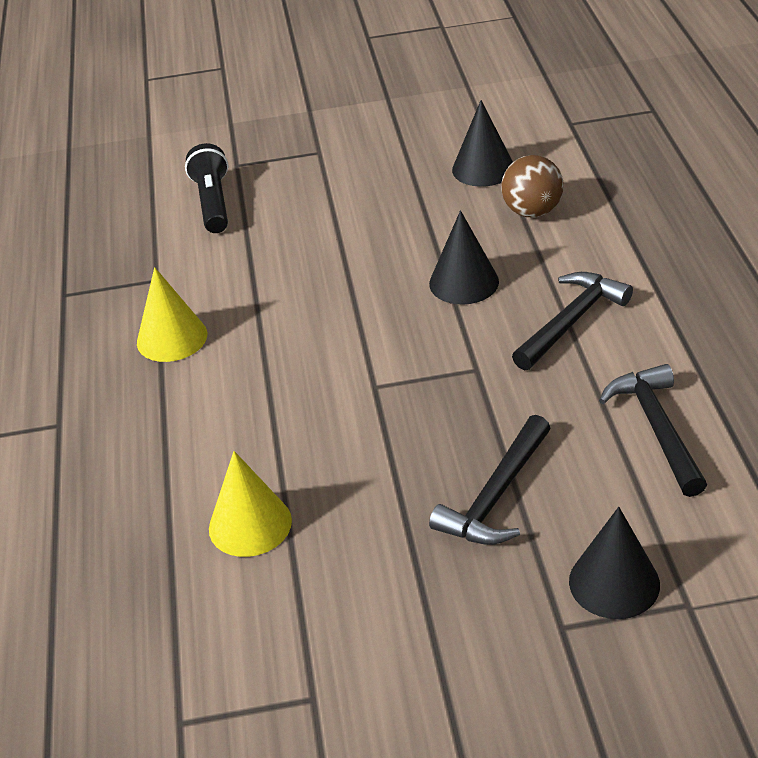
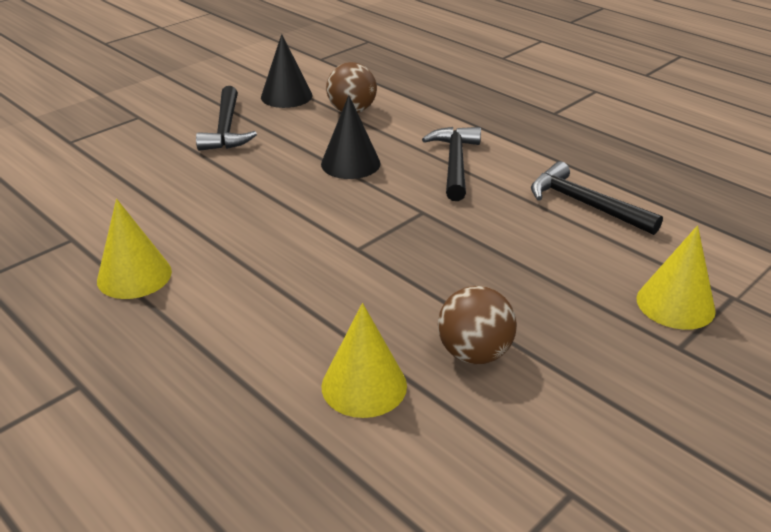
camera: 40 degrees left, 5 degrees down
(213, 203) = (74, 171): black flashlight -> none
(366, 539) = (474, 353): none -> brown ball
(496, 495) = (533, 284): black hammer -> black hammer (226, 129)
(614, 582) = (675, 304): black cone -> yellow cone

